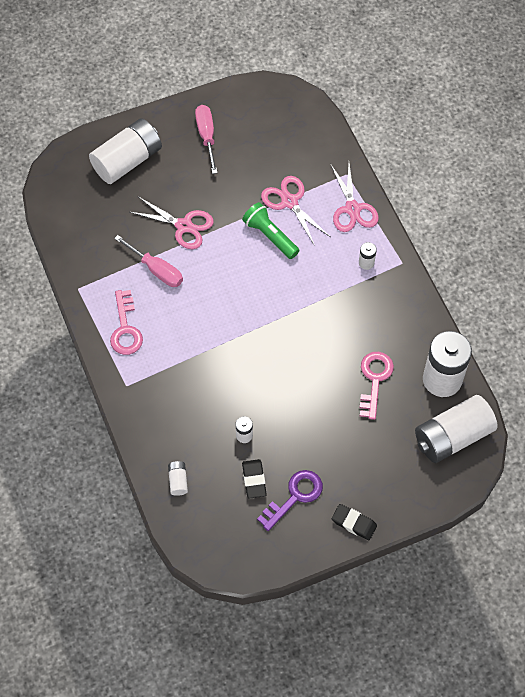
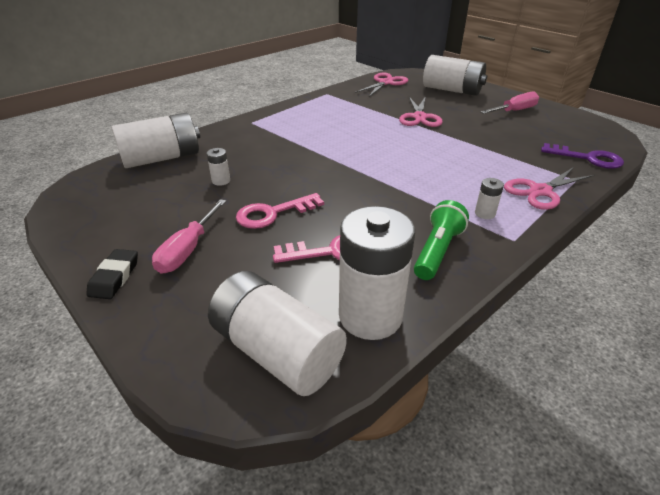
camera: 70 degrees right, 25 degrees down
(125, 329) = (304, 113): pink key -> pink key (273, 213)
(156, 269) = (368, 114): pink screwdriver -> pink screwdriver (188, 249)
(178, 481) = (162, 158): white battery -> white battery, size x2.39
(254, 480) = (169, 196): black eraser -> none
(270, 236) = (452, 153): green flashlight -> green flashlight (437, 251)
(289, 202) = (501, 156): pink scissors -> pink scissors (385, 83)
(295, 496) = (151, 224): purple key -> purple key (588, 158)

